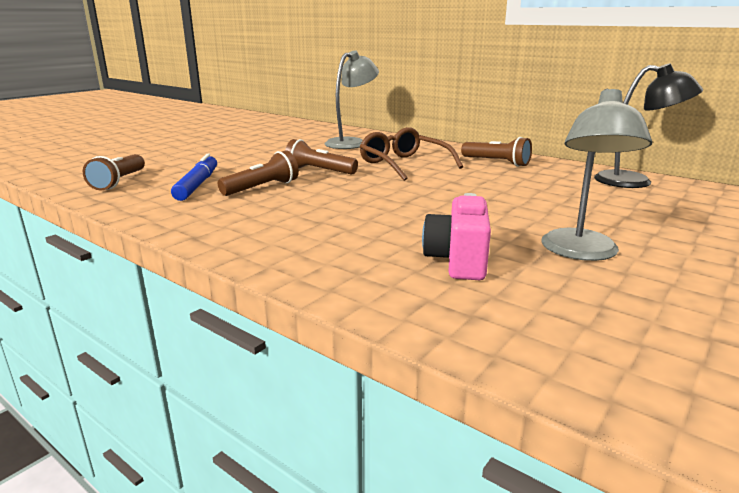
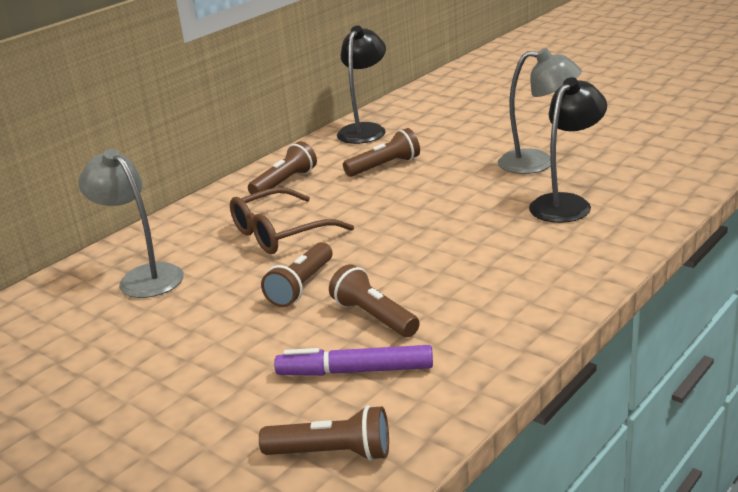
camera: 85 degrees left, 5 degrees up
(197, 185) = (355, 371): blue marker -> purple marker
(457, 261) = (566, 203): pink camera -> black lamp
(542, 189) = (384, 166): none -> brown flashlight

